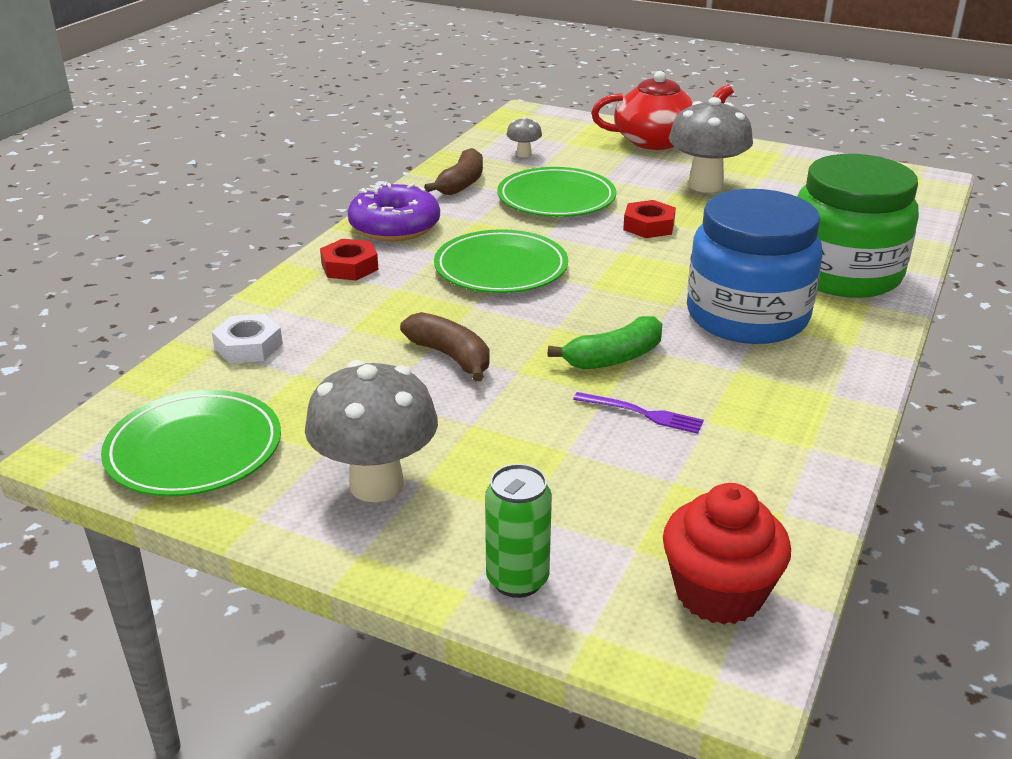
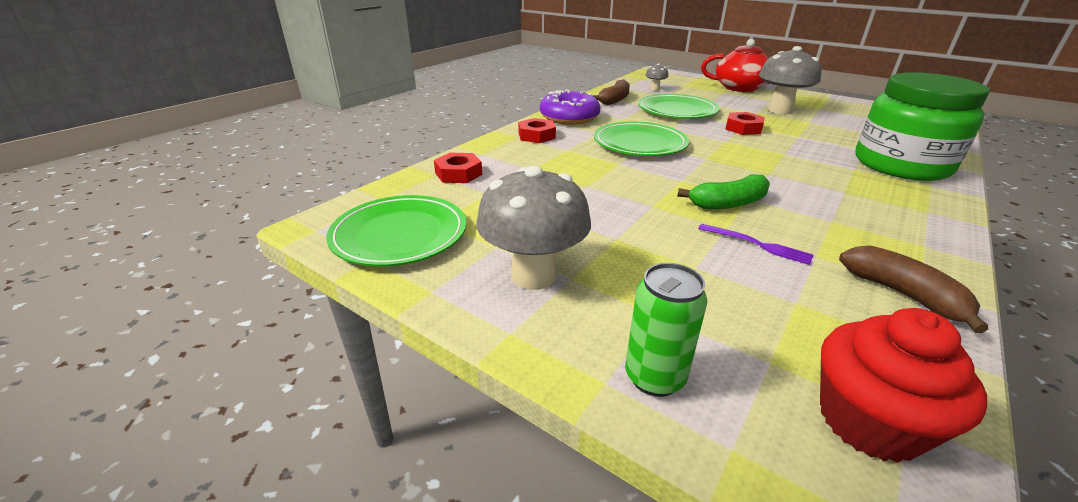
camera: 10 degrees right, 0 degrees up
(248, 346) = (458, 174): white nut -> red nut
(451, 356) = (601, 192): brown banana -> brown banana (903, 294)
(747, 316) = (831, 185): blue jar -> none

